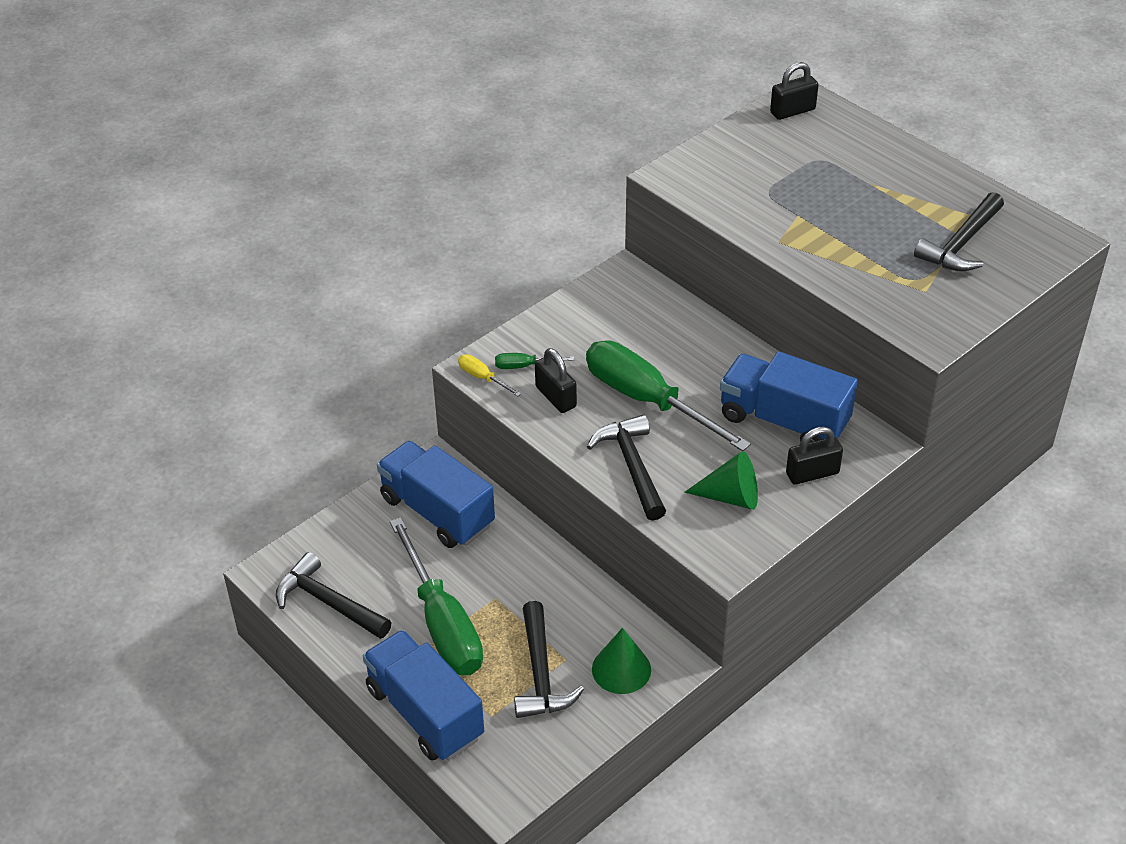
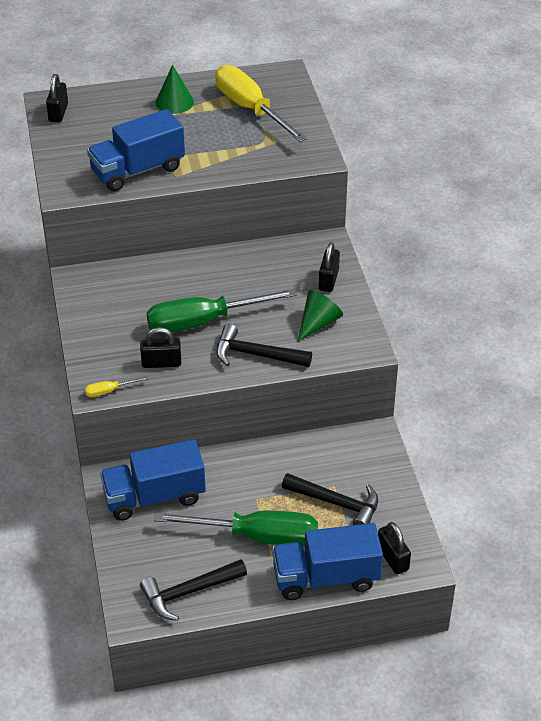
camera: 60 degrees left, 0 degrees up
(495, 764) = (392, 558): none -> black padlock
(524, 366) = (118, 365): green screwdriver -> none
(621, 669) = (362, 462): green cone -> green cone (174, 102)
(783, 421) = (275, 271): blue truck -> blue truck (138, 170)
(961, 243) = (250, 109): black hammer -> yellow screwdriver

